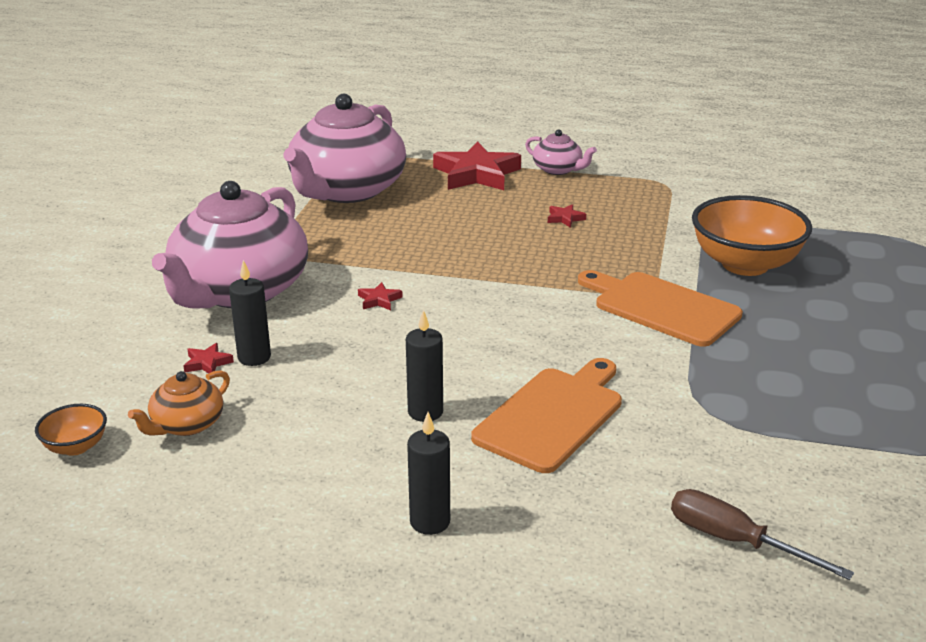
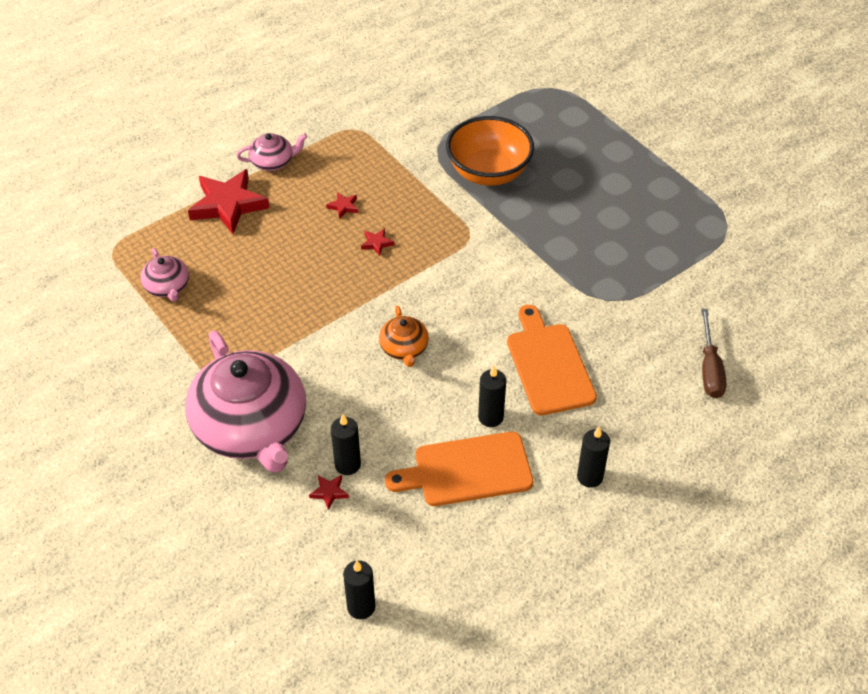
camera: 50 degrees left, 20 degrees up
(76, 447) = (361, 607): orange bowl -> black candle
(186, 424) = (391, 538): orange teapot -> orange teapot (404, 348)
(347, 190) = (167, 287): pink teapot -> pink teapot, size x0.44
(379, 300) = (344, 363): red star -> red star (377, 243)
(661, 307) = (493, 242): orange cutting board -> orange cutting board (467, 470)
(734, 541) = (710, 368): brown screwdriver -> brown screwdriver turned 75 degrees counterclockwise

